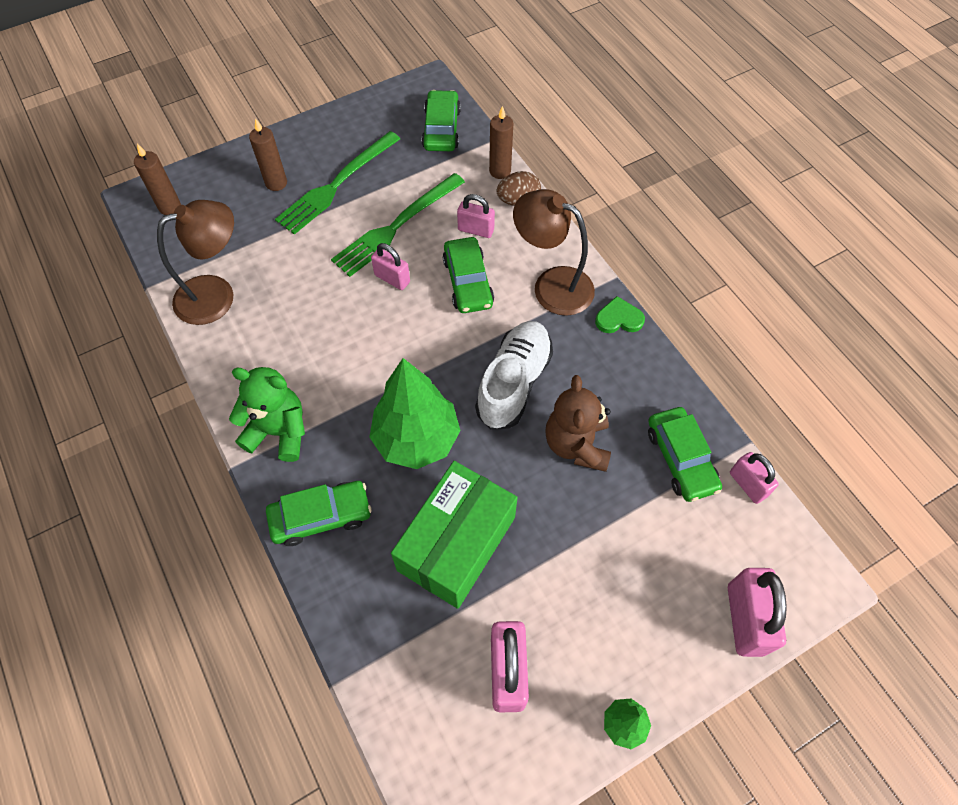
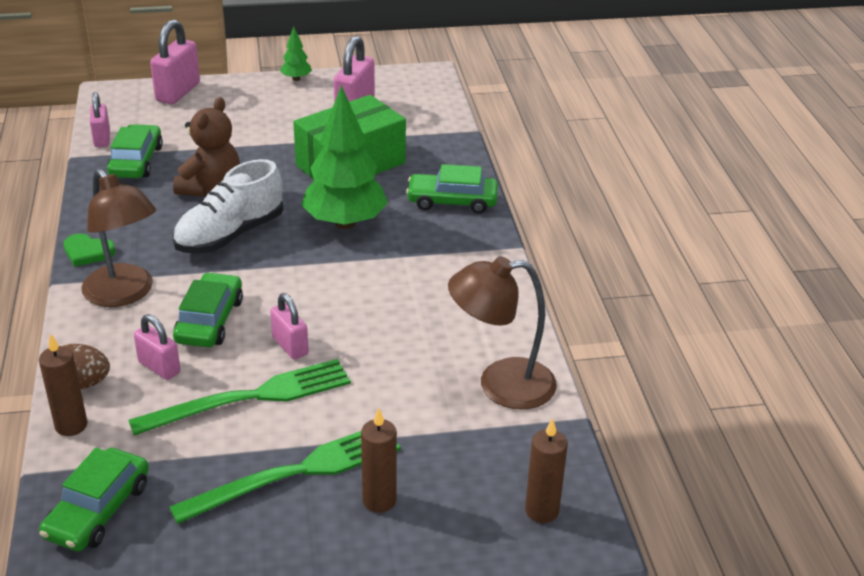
camera: 160 degrees left, 25 degrees down
(278, 432) = (469, 258): green teddy bear -> none

